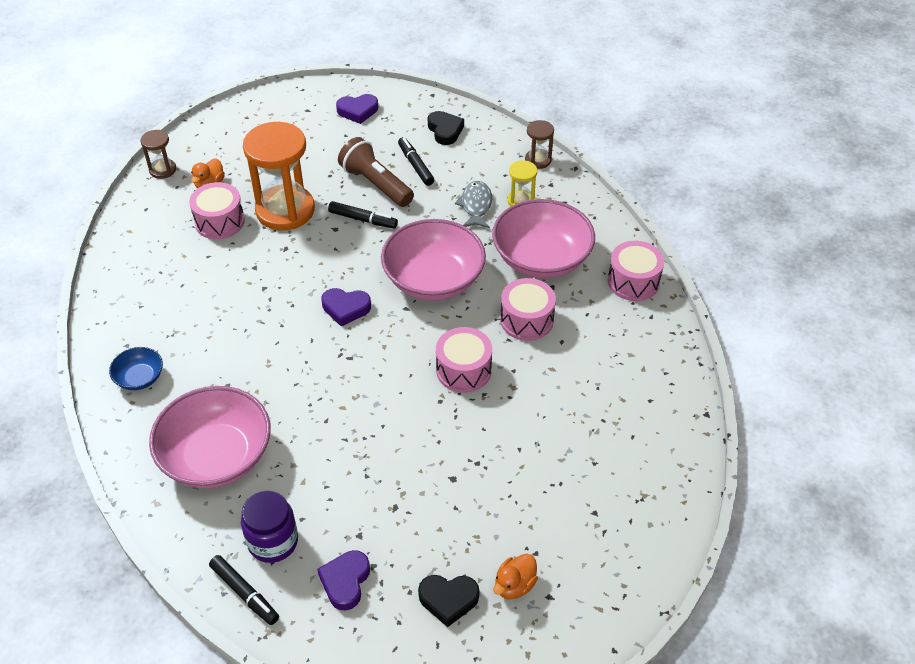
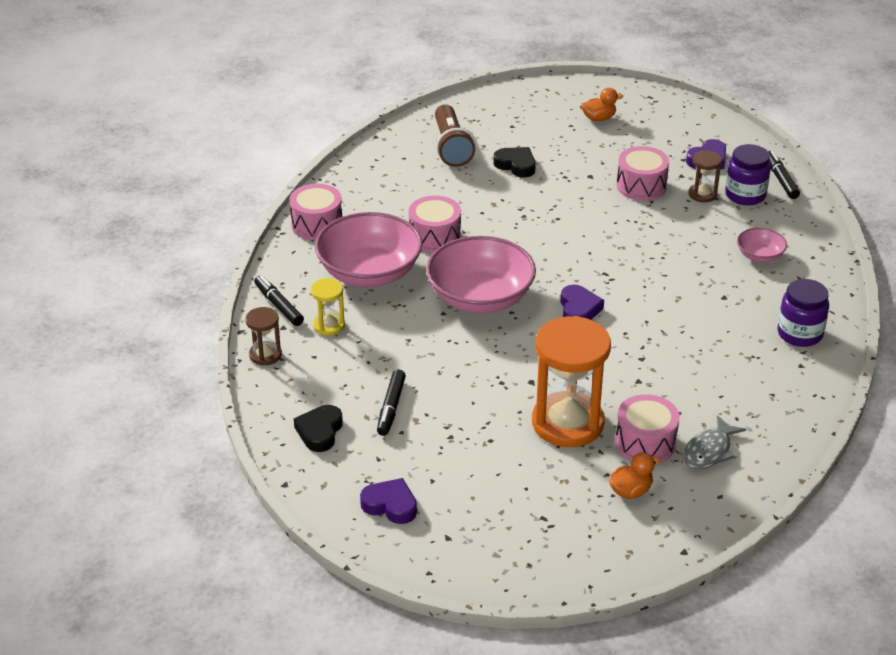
camera: 145 degrees left, 10 degrees down
(139, 378) = (799, 334): blue bowl -> purple jar
(162, 170) = (676, 538): brown hourglass -> brown hourglass (702, 194)
(217, 456) = (759, 255): pink bowl -> pink bowl, size x0.47
(346, 308) = (579, 309): purple heart -> purple heart turned 45 degrees clockwise
(363, 219) = (496, 377): black marker -> black marker (278, 305)
(376, 184) = (451, 407): brown flashlight -> brown flashlight (451, 147)
(448, 600) = (646, 128): black heart -> black heart (516, 165)
(463, 370) = (520, 228): pink drum -> pink drum (641, 186)
(476, 205) = (375, 340): grey fish -> grey fish (709, 451)

